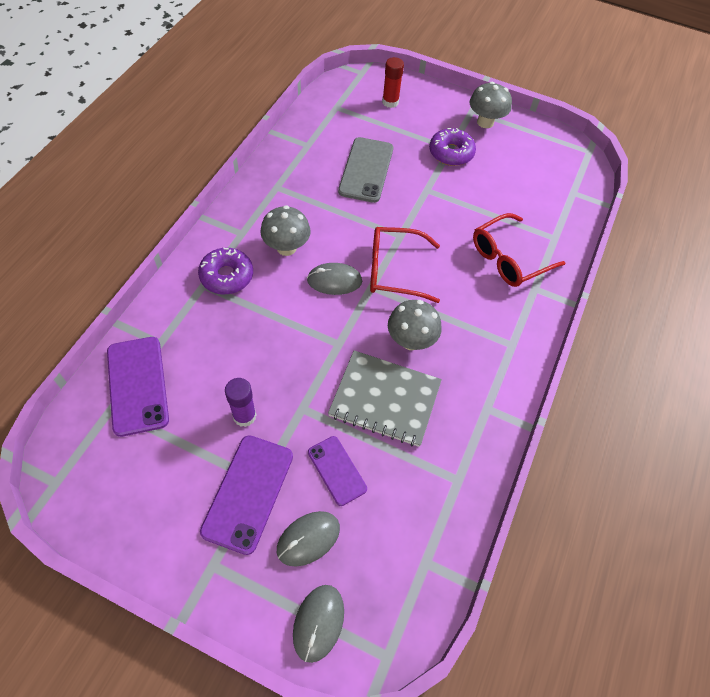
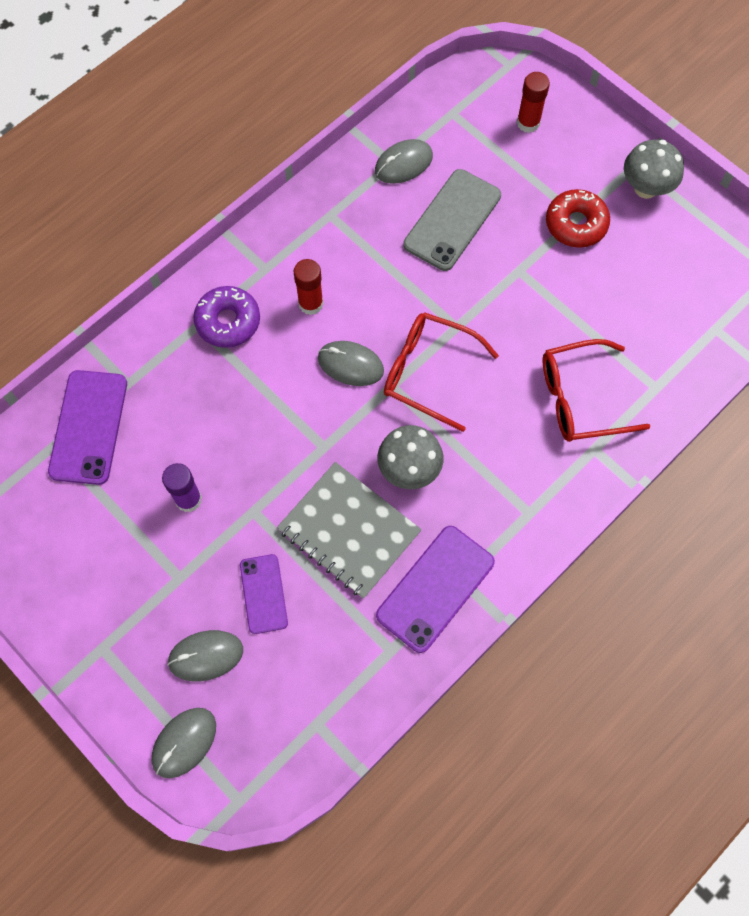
camera: 25 degrees right, 10 degrees up
(248, 493) = (162, 586): purple phone -> purple phone (435, 588)
(286, 248) = (310, 304): grey mushroom -> red glue stick
(316, 144) = (403, 164): none -> grey mouse
(451, 153) = (576, 224): purple donut -> red donut

